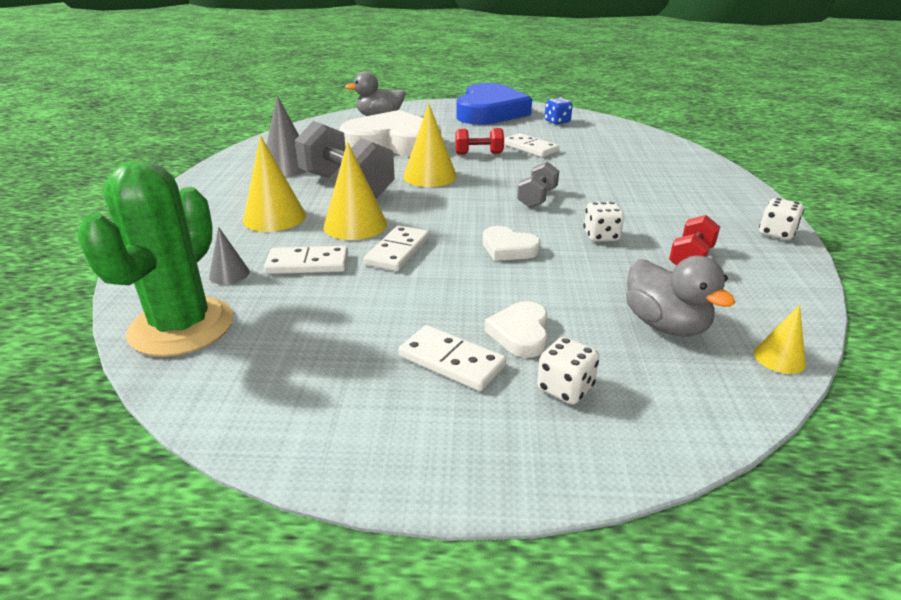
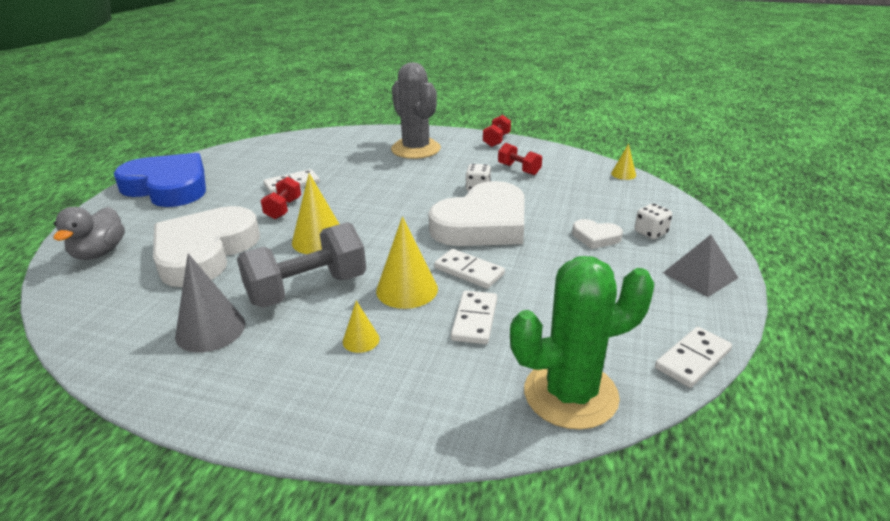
camera: 75 degrees left, 0 degrees up
(182, 326) = (570, 394): green cactus -> green cactus turned 45 degrees counterclockwise
(229, 274) = (479, 369): grey cone -> none
(274, 217) = (361, 340): yellow cone -> yellow cone, size x0.53
(447, 441) = (700, 275): none -> grey pyramid
(451, 361) = (625, 265): white domino -> white domino (692, 359)
(508, 248) = (483, 224): white heart -> white heart, size x2.35
(537, 198) = (402, 199): grey dumbbell -> none
(557, 122) = (237, 162): blue dice -> none
(665, 325) = (591, 193): grey duck -> none
(678, 187) = (416, 149): none -> grey cactus
(776, 233) = (496, 140): white dice -> red dumbbell

